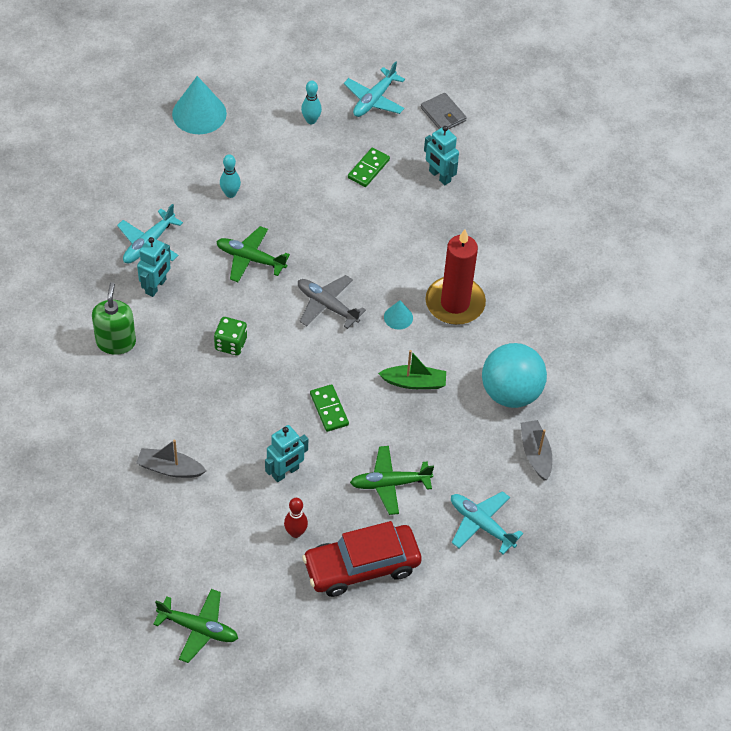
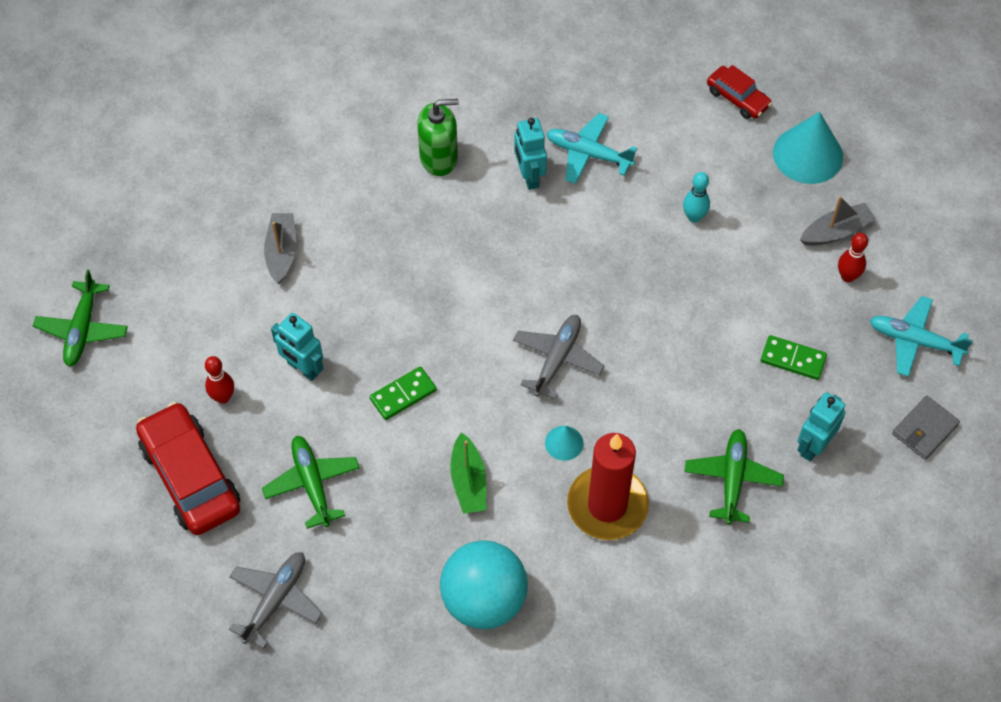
camera: 80 degrees right, 5 degrees up
(132, 140) = (737, 98): none -> red car
(156, 286) = (529, 176): turquoise robot -> turquoise robot turned 60 degrees clockwise
(230, 344) = (469, 270): green dice -> none
(250, 259) = (601, 261): green plane -> green plane (732, 479)
(311, 120) = (847, 276): turquoise bowling pin -> red bowling pin
(481, 524) = (276, 600): turquoise plane -> grey plane
(535, 454) = (396, 647): grey boat -> grey boat (836, 231)

